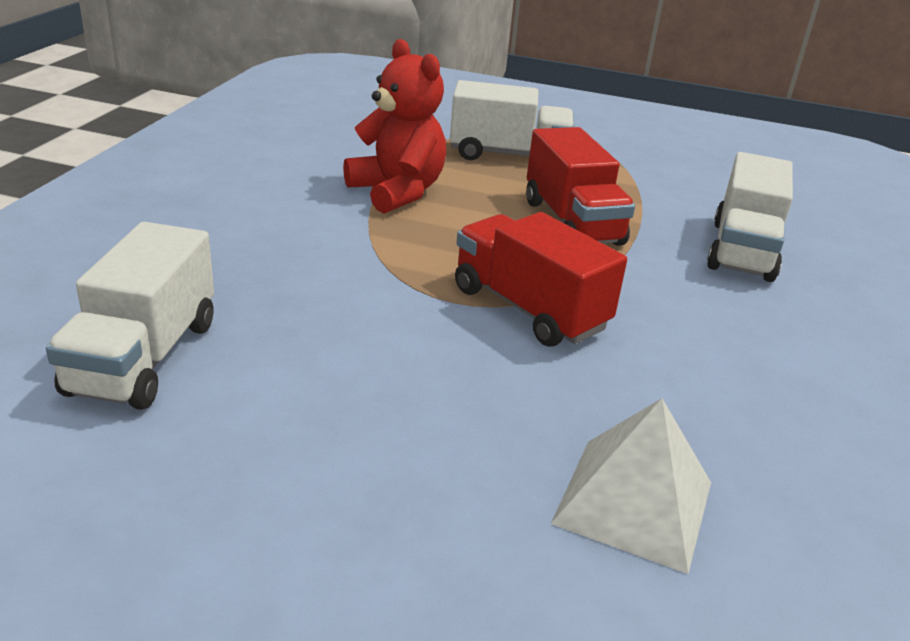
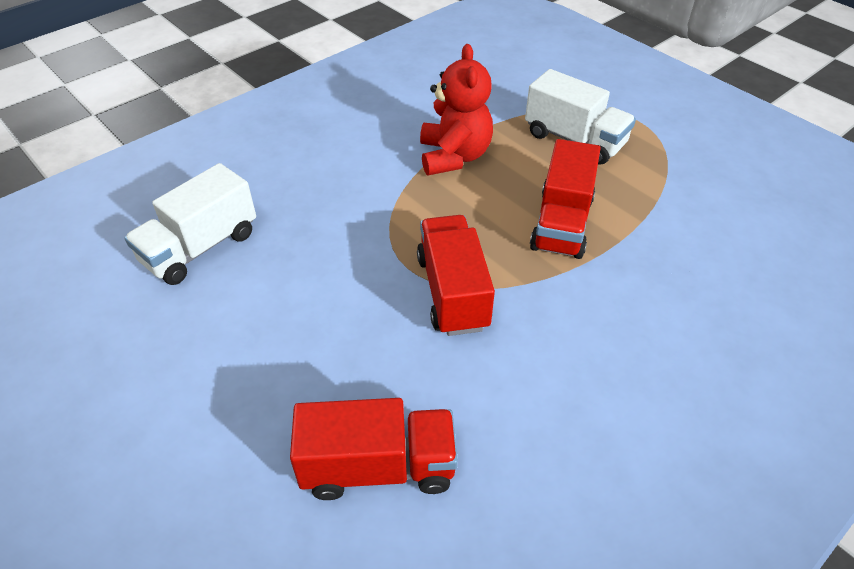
camera: 35 degrees right, 15 degrees up
(633, 502) = (378, 467): white pyramid -> red truck
(742, 250) = (683, 296): white truck -> none

